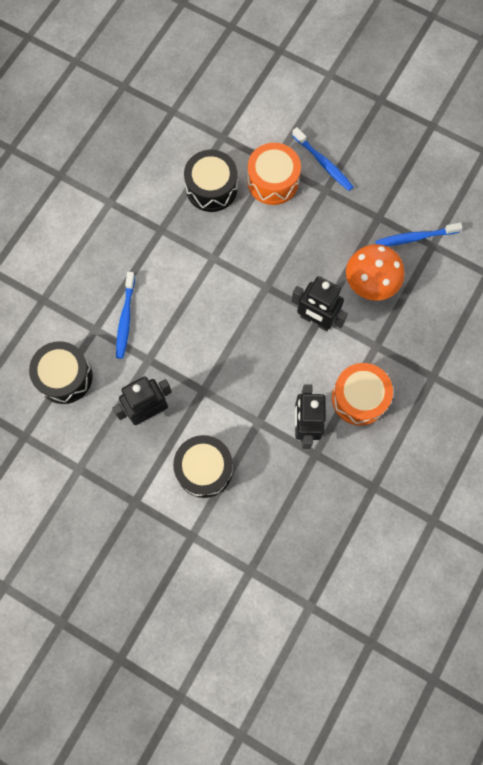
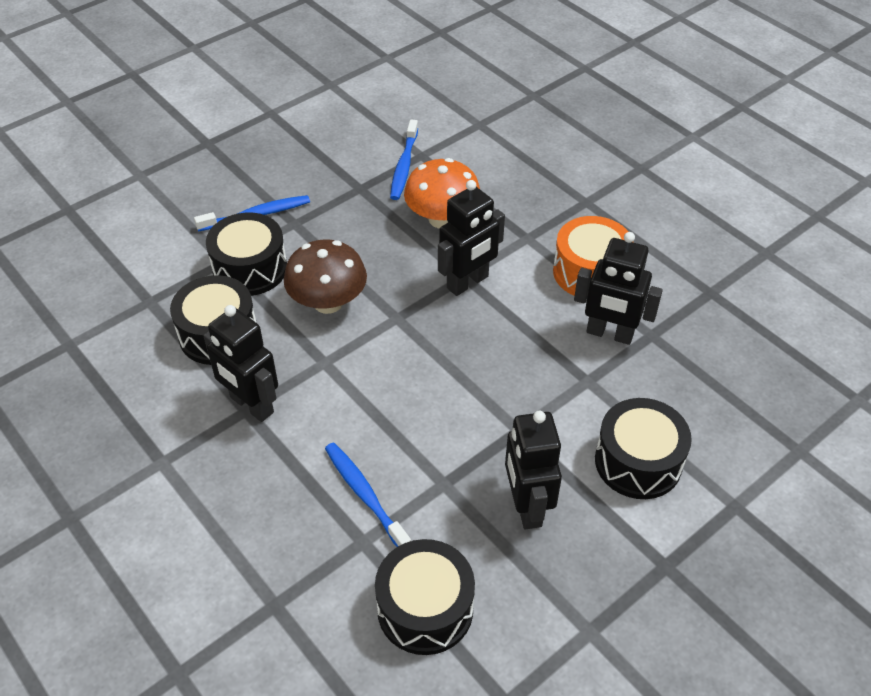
camera: 70 degrees left, 25 degrees down
(125, 319) = (365, 495): blue toothbrush -> blue toothbrush turned 150 degrees counterclockwise
(165, 231) = (251, 405): none -> black robot
(263, 240) = (328, 302): none -> brown mushroom
(273, 181) = (250, 268): orange drum -> black drum

